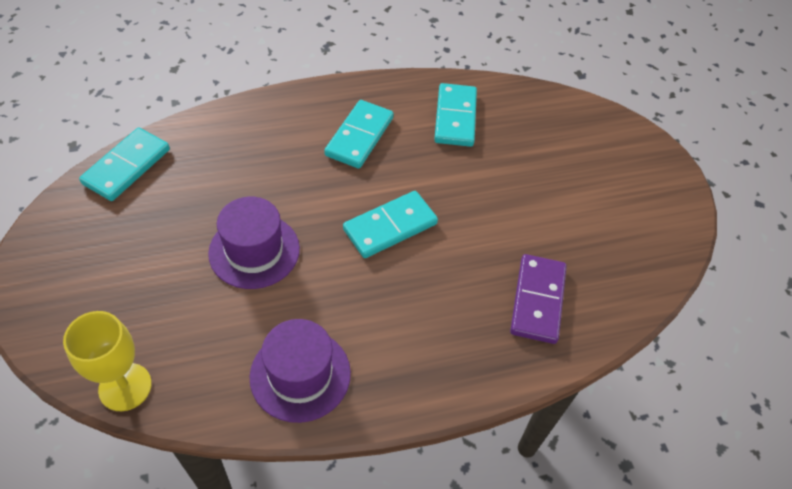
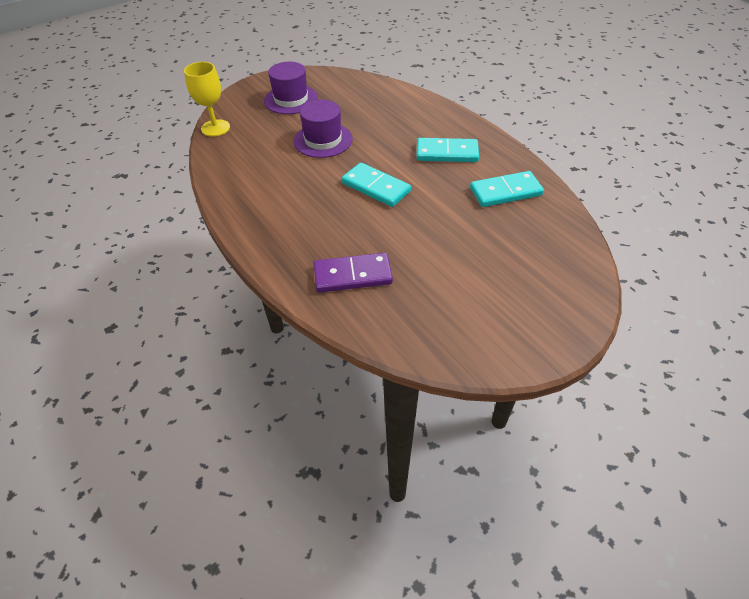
camera: 75 degrees right, 5 degrees down
(126, 166) = (355, 81): turquoise domino -> none
(300, 375) = (244, 182): purple hat -> purple hat (291, 99)

